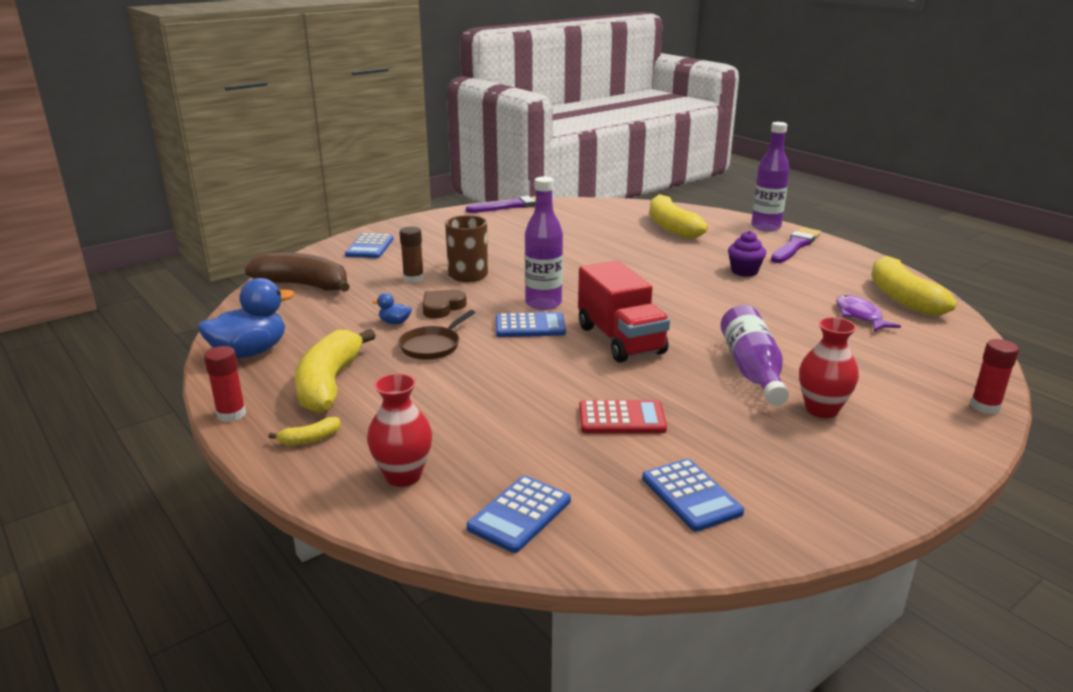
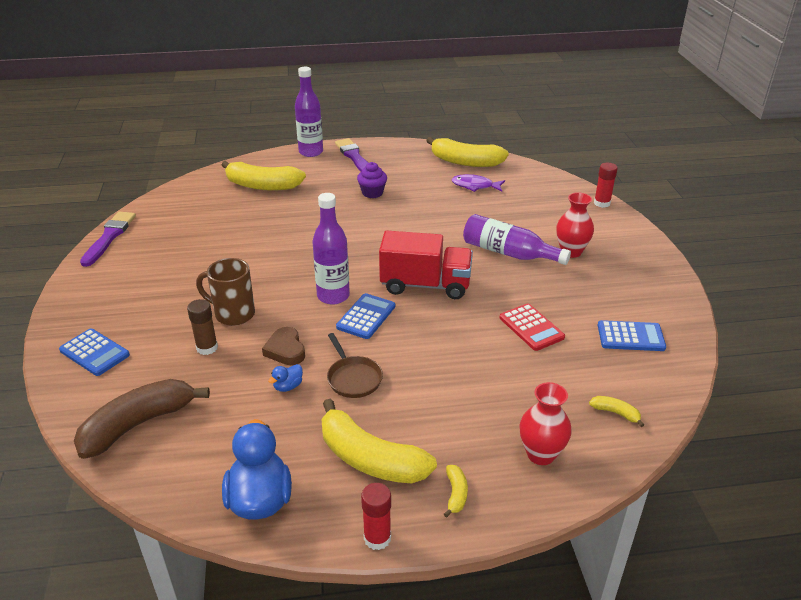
camera: 60 degrees left, 10 degrees up
(519, 514) = (615, 413): blue calculator -> yellow banana
(621, 418) = (531, 327): red calculator -> red calculator turned 120 degrees clockwise

